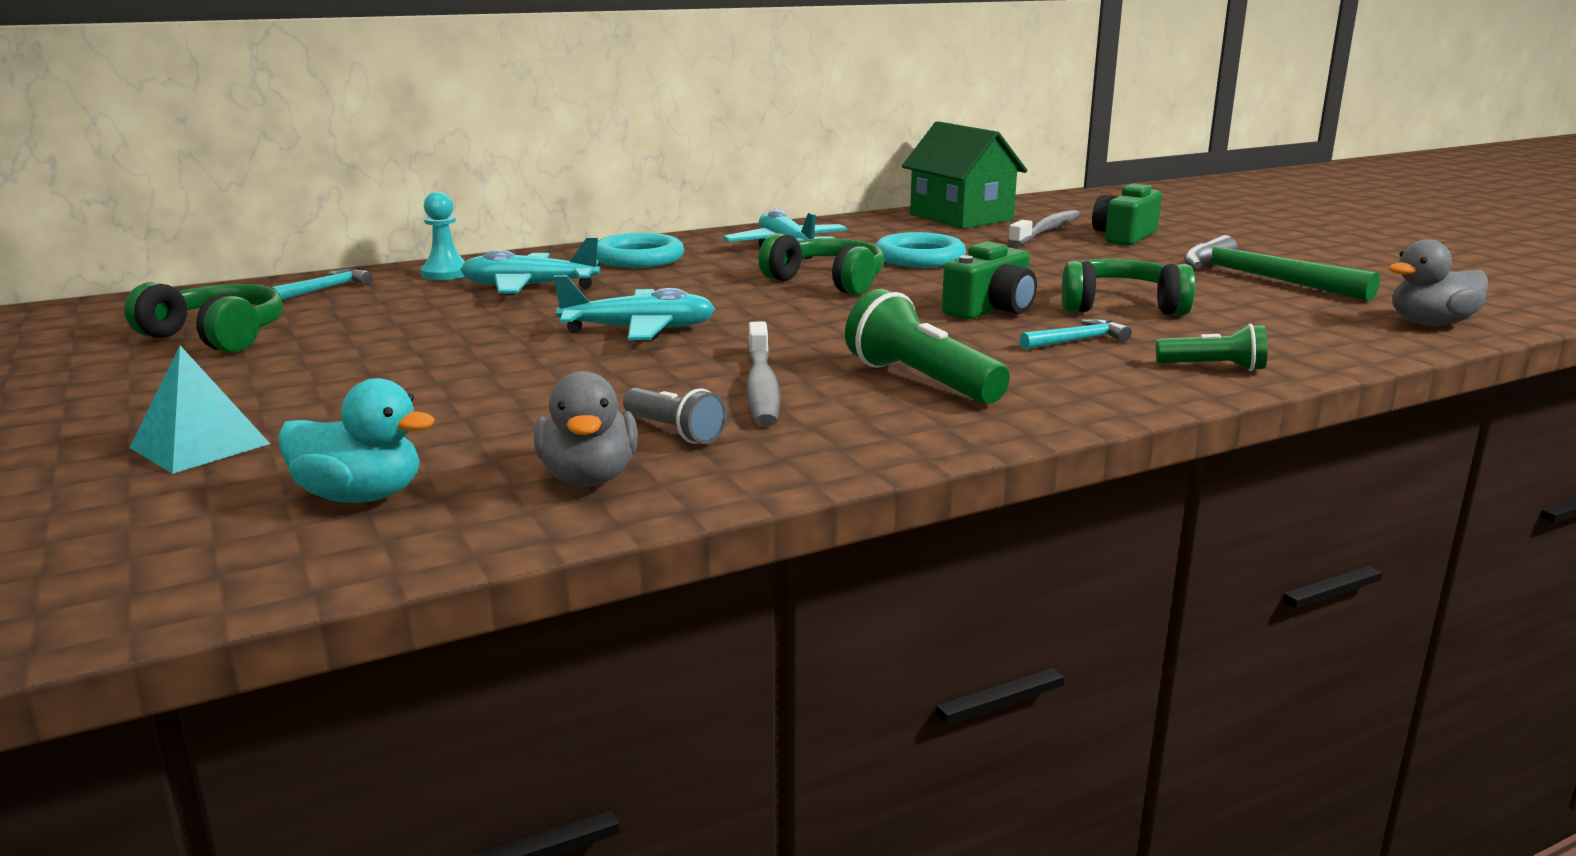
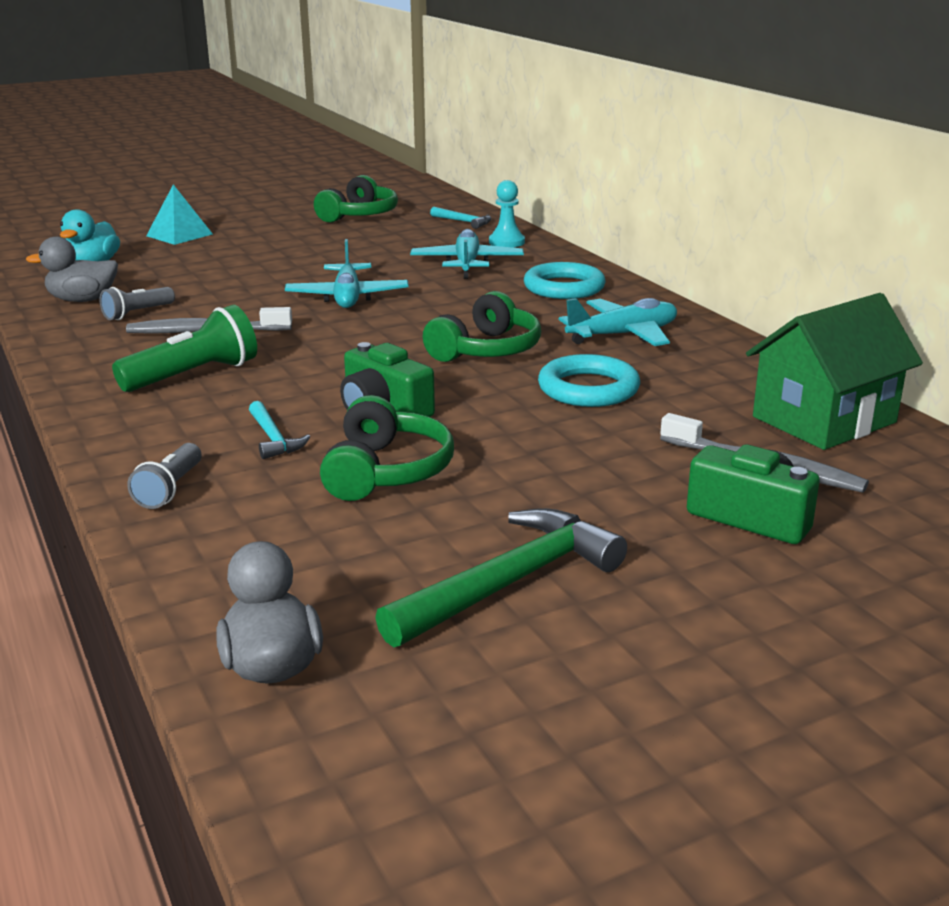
camera: 90 degrees right, 5 degrees up
(1213, 367) = (170, 489): green flashlight -> grey flashlight

